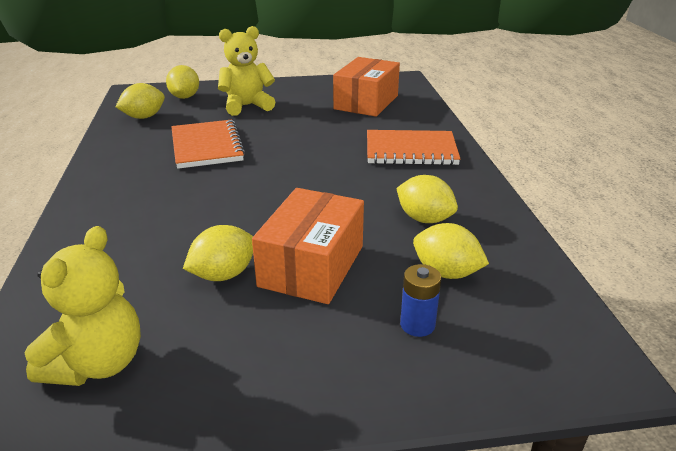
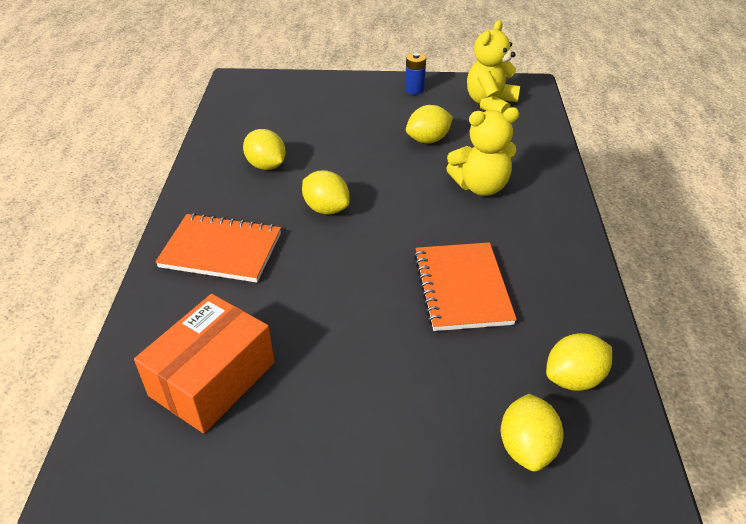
camera: 170 degrees left, 10 degrees up
(247, 106) = (411, 393): yellow teddy bear -> yellow teddy bear (480, 186)
(312, 266) = (367, 139): orange box -> none
(417, 325) = (316, 103): blue battery -> blue battery (414, 89)
(446, 272) = (279, 127): yellow lemon -> yellow lemon (326, 209)

